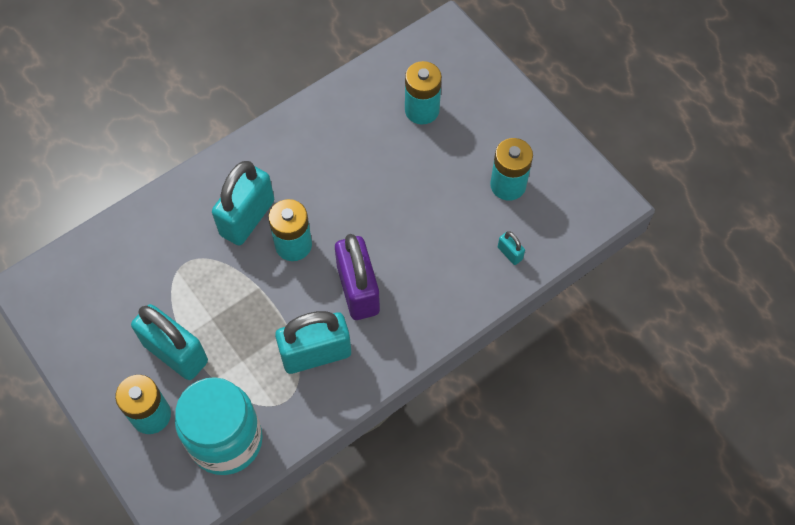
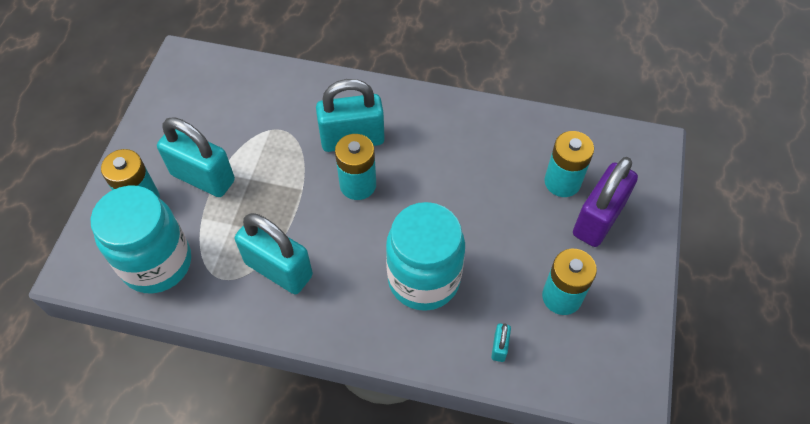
camera: 50 degrees right, 5 degrees down
(175, 353) = (203, 178): turquoise padlock -> turquoise padlock turned 60 degrees counterclockwise
(358, 290) = (360, 257): purple padlock -> purple padlock (598, 219)
(415, 261) = (423, 279): none -> turquoise jar

